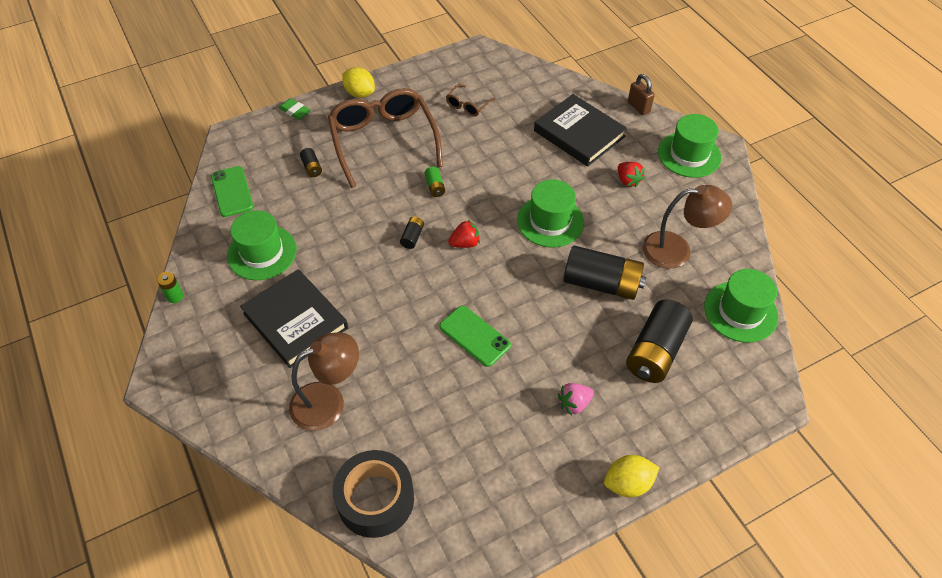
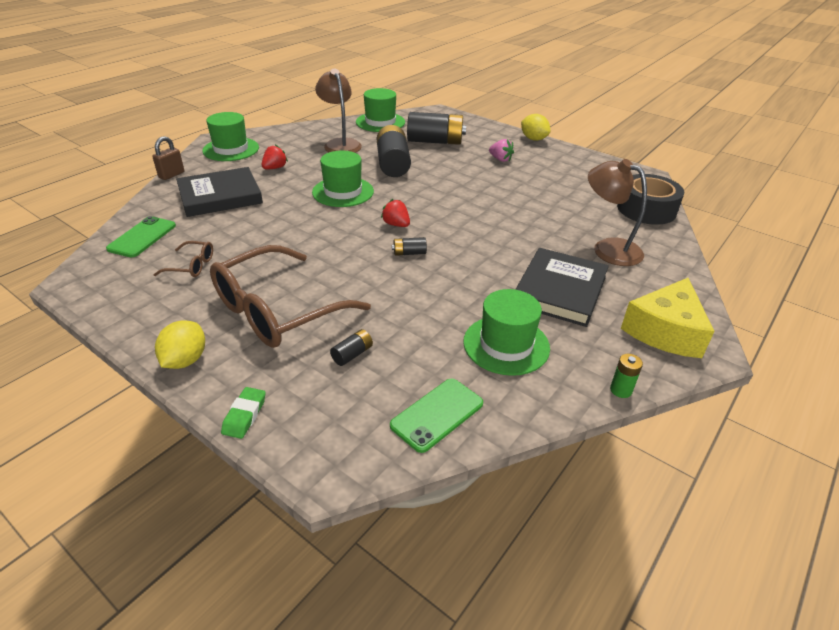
camera: 115 degrees left, 15 degrees down
(200, 367) = (665, 331): none -> yellow cheese
(435, 187) = (334, 257): green battery -> none
(474, 336) = (485, 201): green phone -> green phone (142, 237)
(579, 134) = (220, 196): black book -> black book turned 45 degrees clockwise

